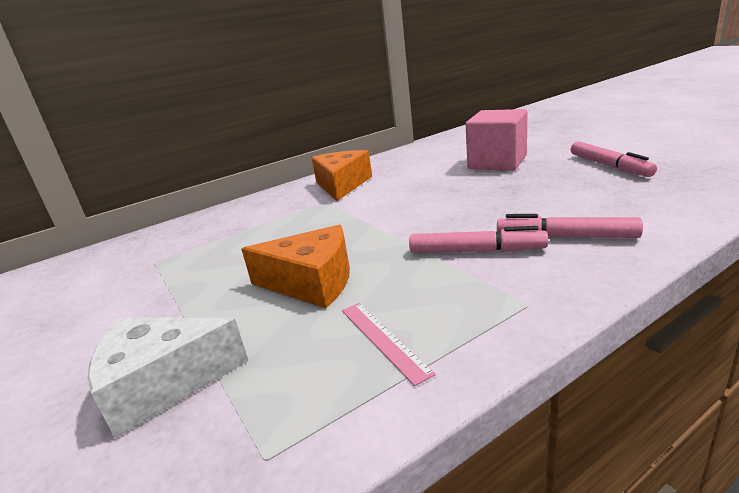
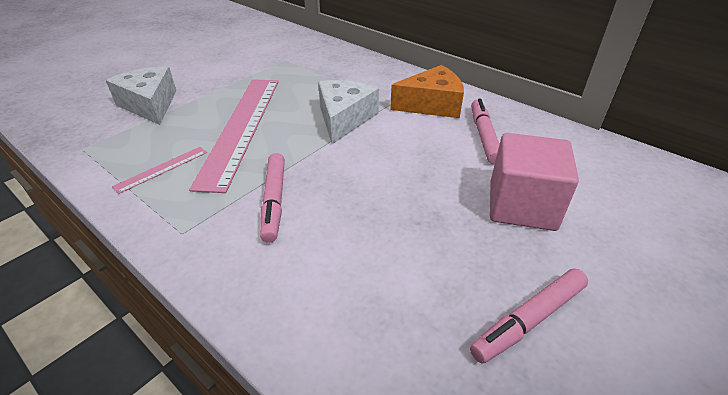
camera: 70 degrees right, 15 degrees up
(312, 282) = (241, 127): orange cheese -> pink ruler
(338, 221) = (344, 119): none -> white cheese
(565, 237) = (294, 259): pink marker -> pink marker (484, 136)

